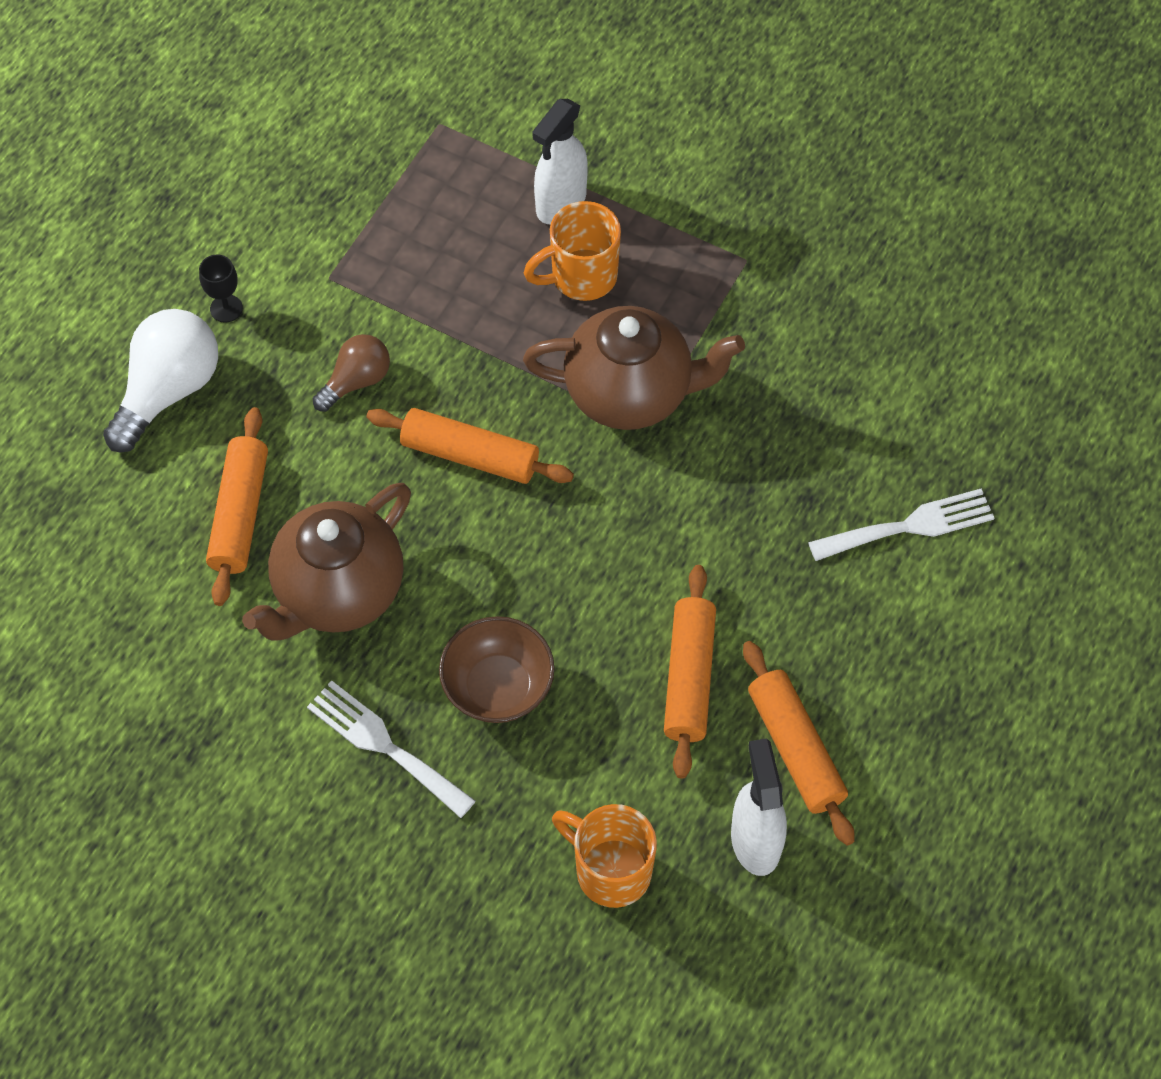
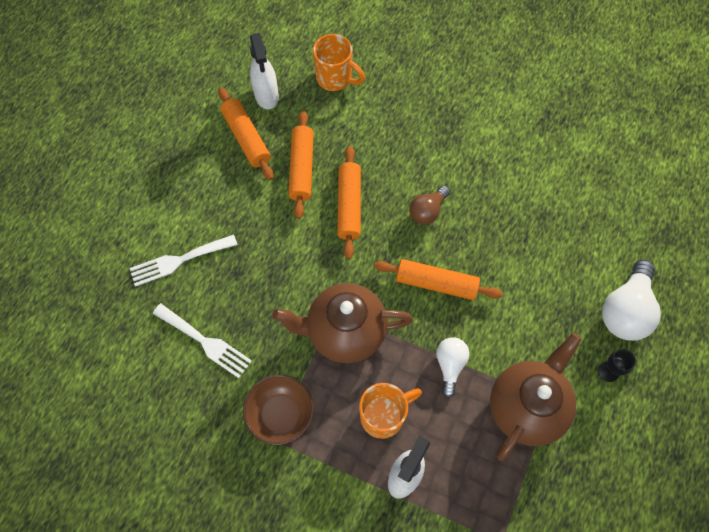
camera: 175 degrees right, 5 degrees up
(239, 513) = (560, 237): orange rolling pin -> orange rolling pin (349, 206)
(338, 592) = (494, 198): brown teapot -> brown teapot (526, 407)
(356, 381) = (514, 326): brown light bulb -> brown light bulb (427, 211)
(384, 745) = (453, 124): white fork -> white fork (205, 342)
(470, 334) = (450, 365): none -> white light bulb
(498, 687) = (400, 156): brown bowl -> brown bowl (280, 414)

